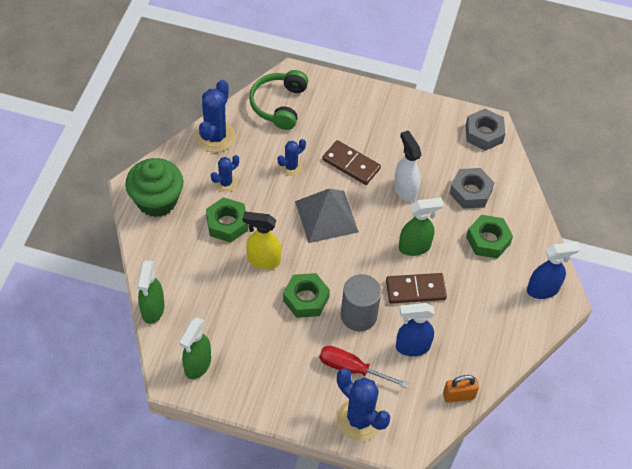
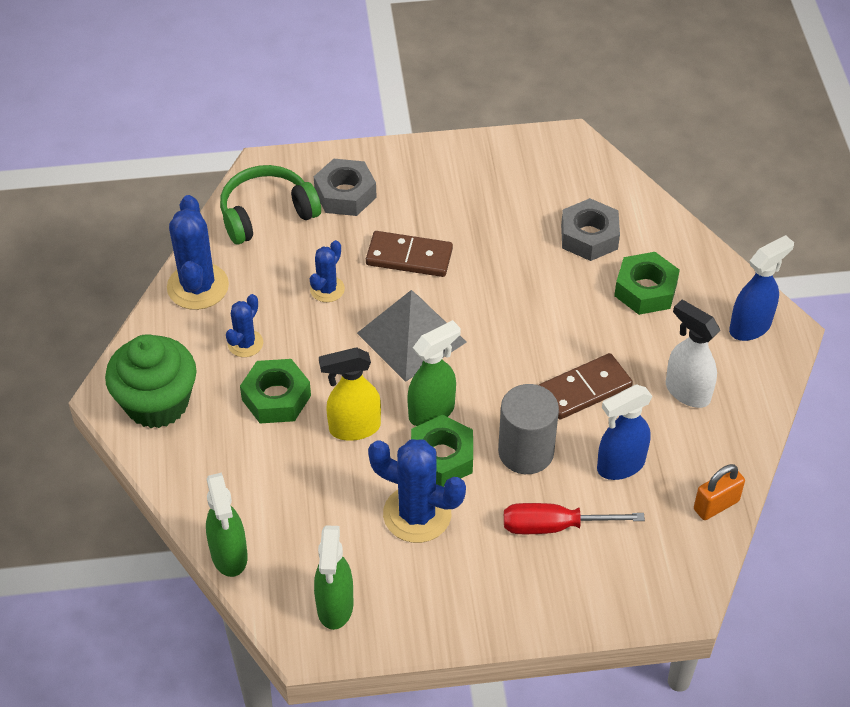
camera: 20 degrees left, 5 degrees down
(279, 105) = (266, 213): green headphones -> green headphones turned 75 degrees clockwise
(359, 419) = (601, 590): blue cactus -> blue cactus (417, 514)
(405, 189) = (500, 264): white spray bottle -> white spray bottle (687, 391)
(415, 247) = (553, 334): green spray bottle -> green spray bottle (432, 411)
(484, 133) = (566, 156): grey nut -> grey nut (345, 194)

